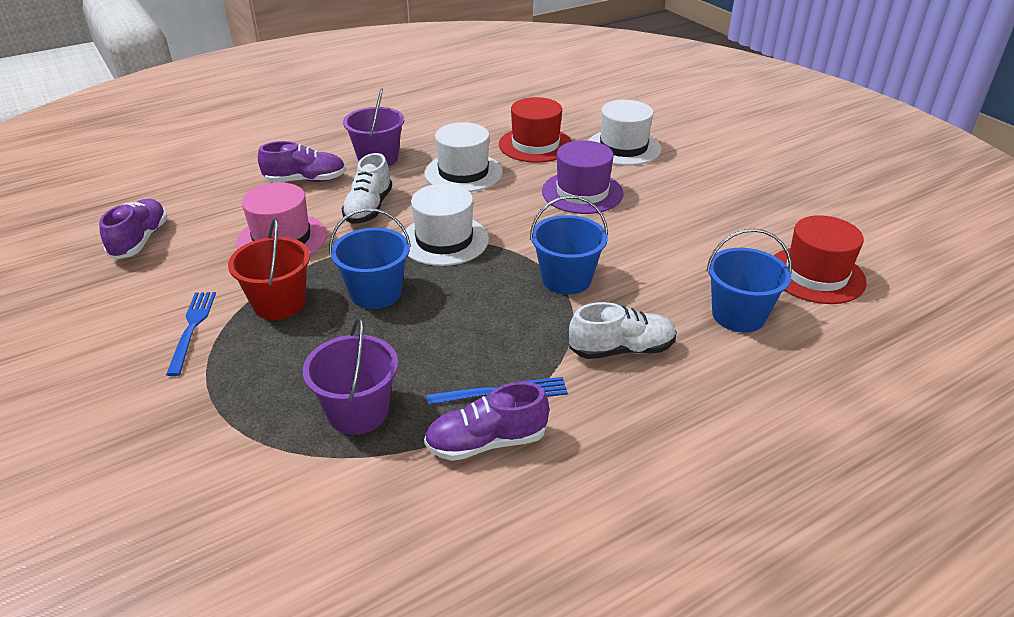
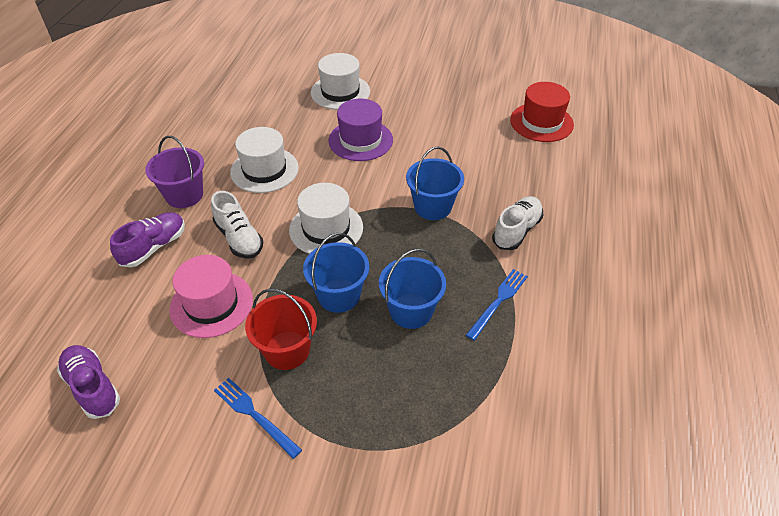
camera: 45 degrees left, 10 degrees up
(358, 412) = (444, 376): purple bucket -> none
(486, 442) = (530, 336): purple shoe -> none
(535, 145) = (282, 120): red hat -> none
(738, 315) = (539, 171): blue bucket -> blue bucket (411, 311)

